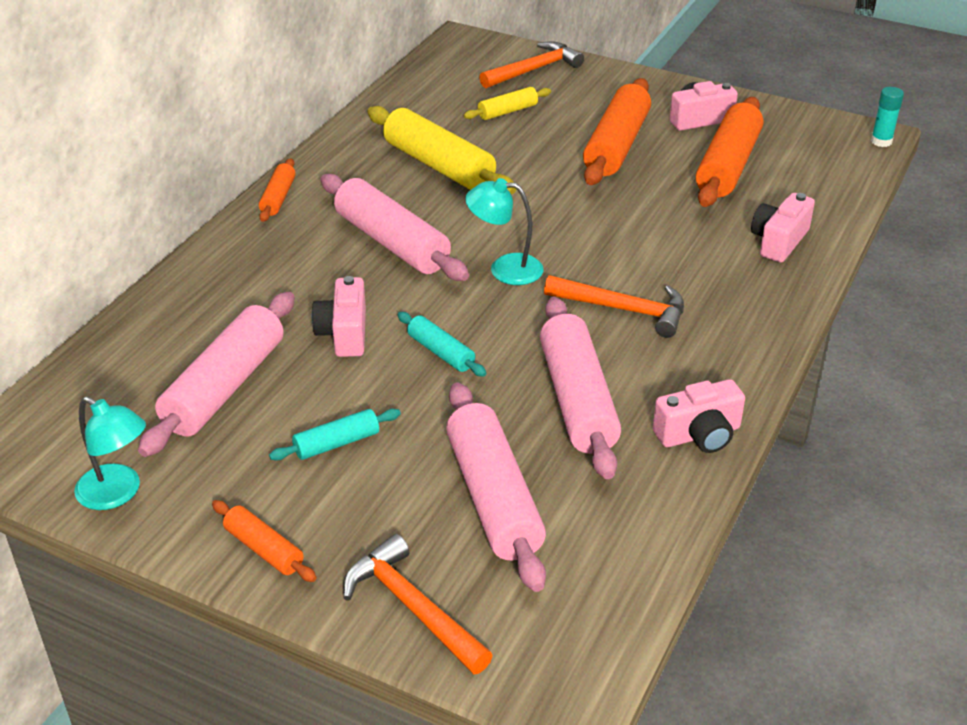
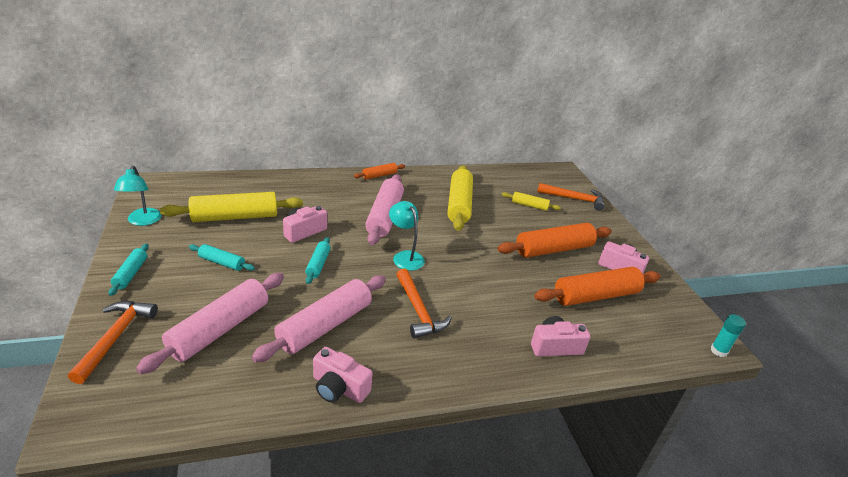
camera: 45 degrees right, 5 degrees down
(224, 387) = (235, 217): pink rolling pin -> yellow rolling pin
(264, 549) = (131, 274): orange rolling pin -> turquoise rolling pin

